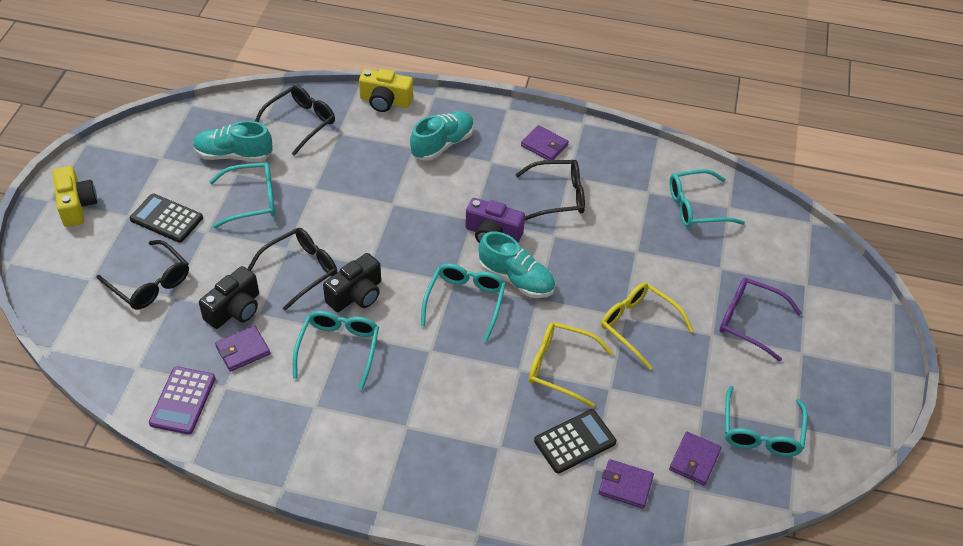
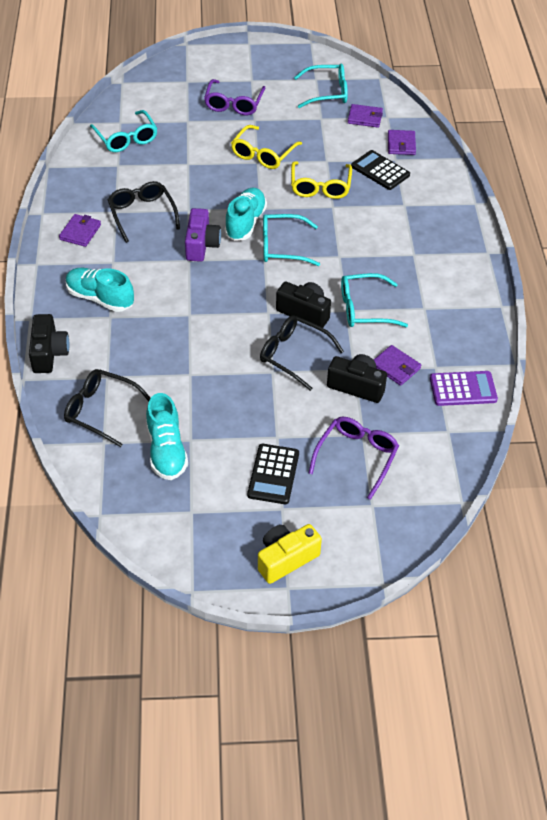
camera: 105 degrees left, 0 degrees up
(150, 283) = (356, 457): black glasses -> purple glasses
(252, 200) = (223, 415): turquoise glasses -> none
(385, 101) = (49, 353): yellow camera -> black camera

